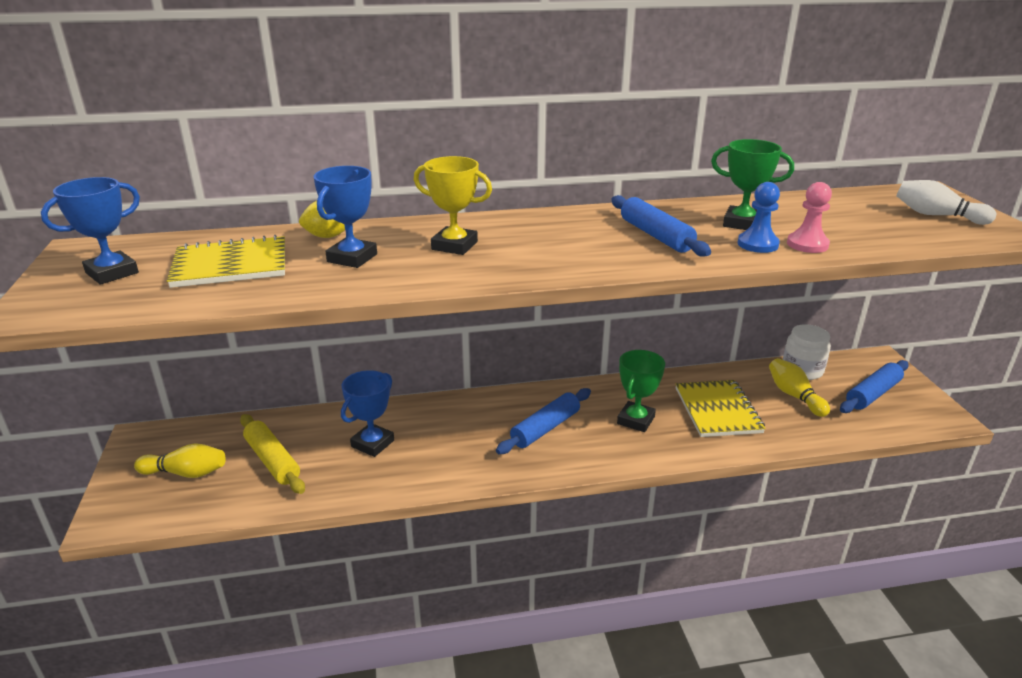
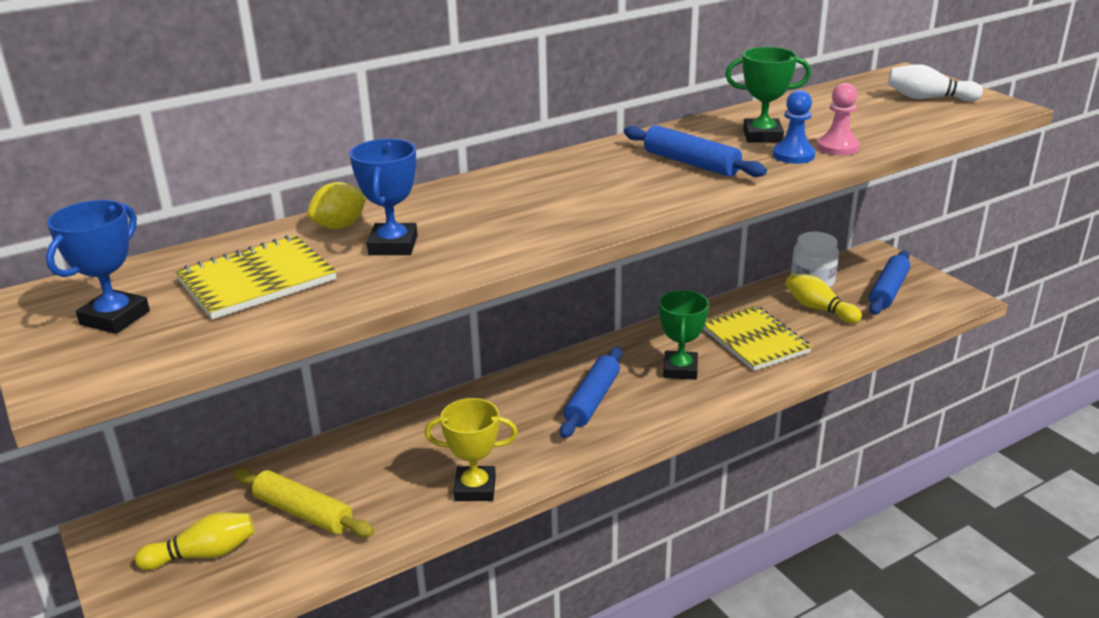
camera: 20 degrees left, 0 degrees up
(373, 443) = (411, 464): blue trophy -> none
(454, 246) = (494, 211): yellow trophy -> yellow trophy (475, 488)

